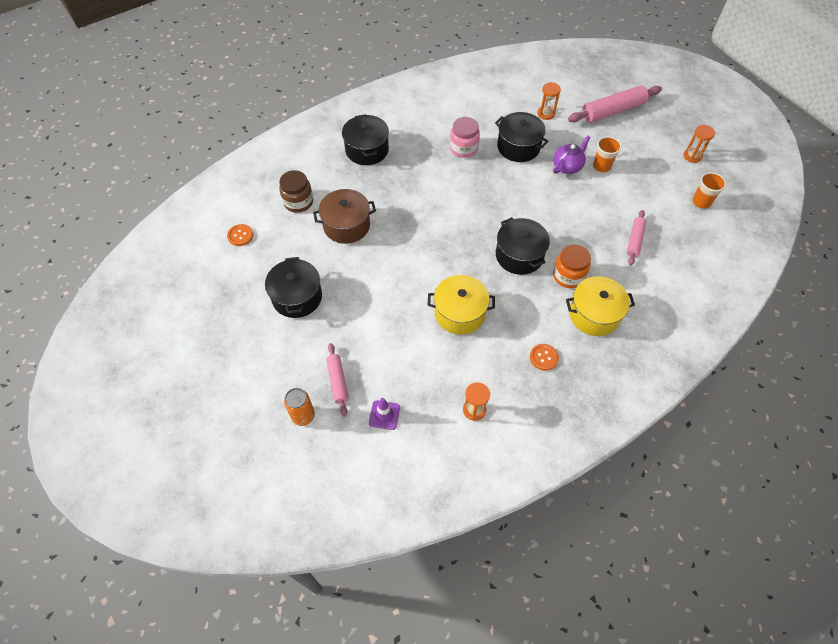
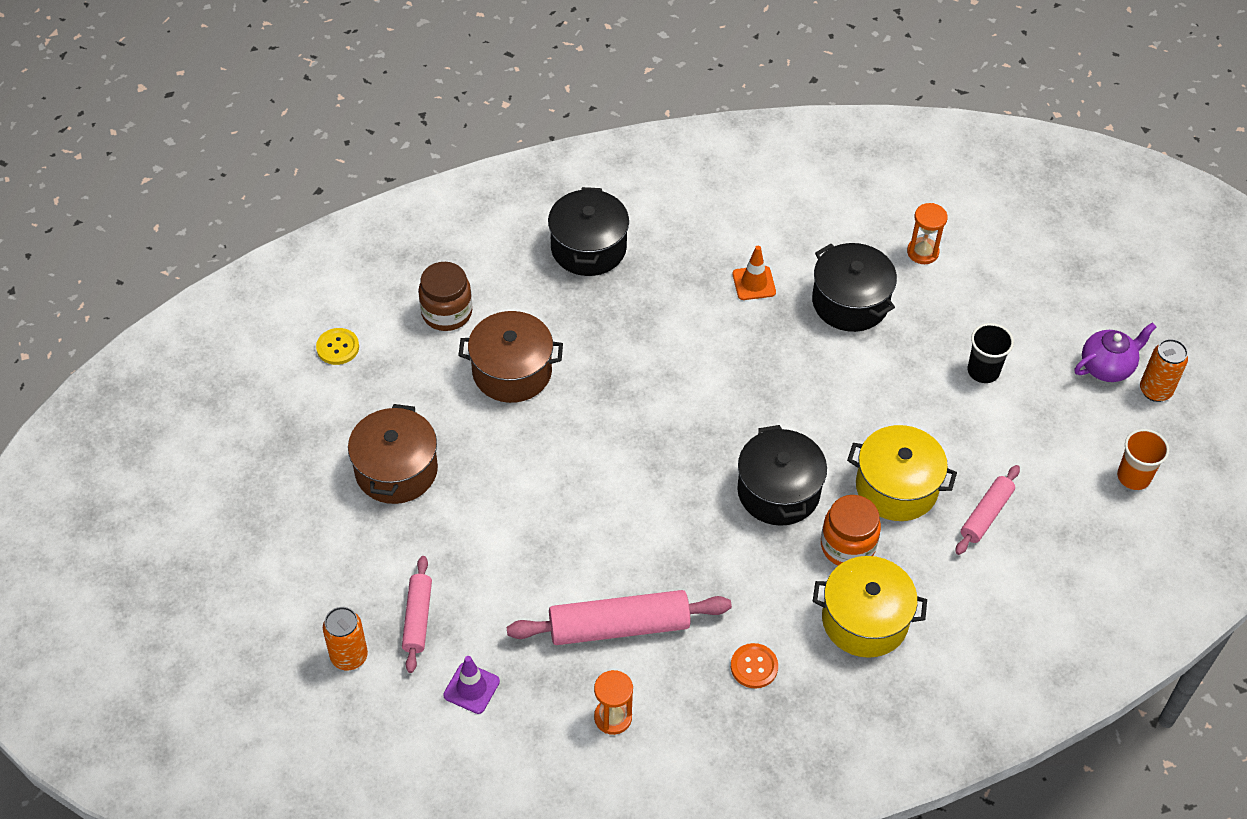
camera: 15 degrees right, 5 degrees down
(240, 235) = (338, 347): orange button -> yellow button
(297, 297) = (396, 470): black pot -> brown pot
(459, 313) = (645, 561): yellow pot -> yellow pot (896, 487)
(463, 148) = (754, 283): pink jar -> orange traffic cone
(567, 166) = (922, 358): purple teapot -> purple teapot (1107, 367)
(601, 166) = (983, 371): orange cup -> black cup
(612, 111) = (1046, 274): pink rolling pin -> pink rolling pin (619, 626)
(692, 156) = (1155, 390): orange hourglass -> orange can

